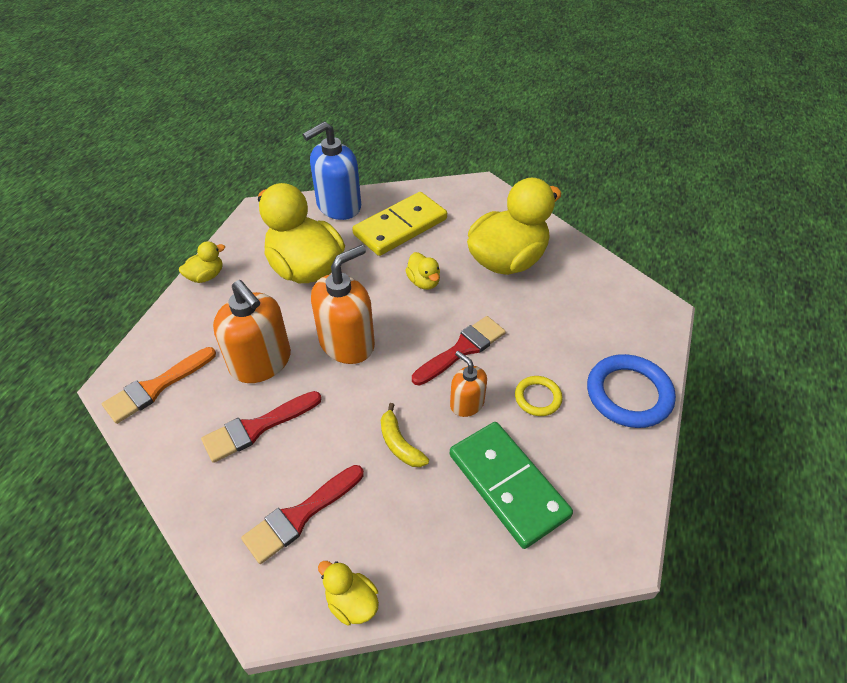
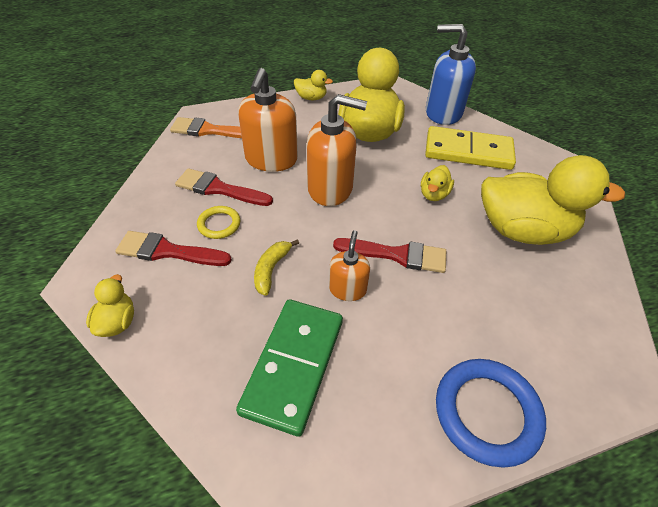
camera: 50 degrees right, 0 degrees up
(537, 398) = (403, 336): yellow ring -> yellow ring (219, 224)

